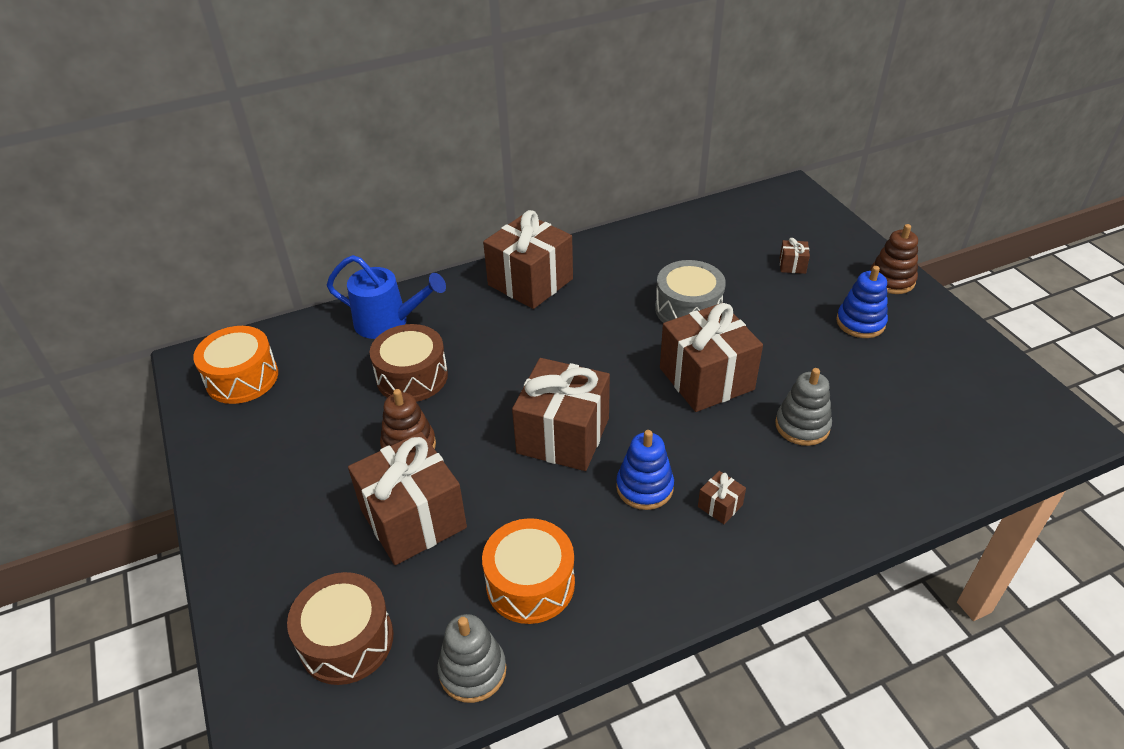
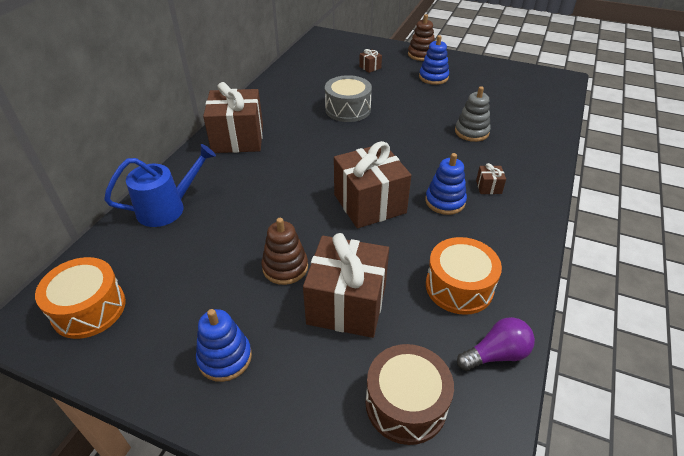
camera: 45 degrees left, 0 degrees up
(276, 490) = (225, 358): none -> blue stacking toy
(412, 377) = (231, 228): brown drum -> none
(472, 671) = (496, 354): grey stacking toy -> purple light bulb
(706, 379) = (402, 135): brown gift -> none

